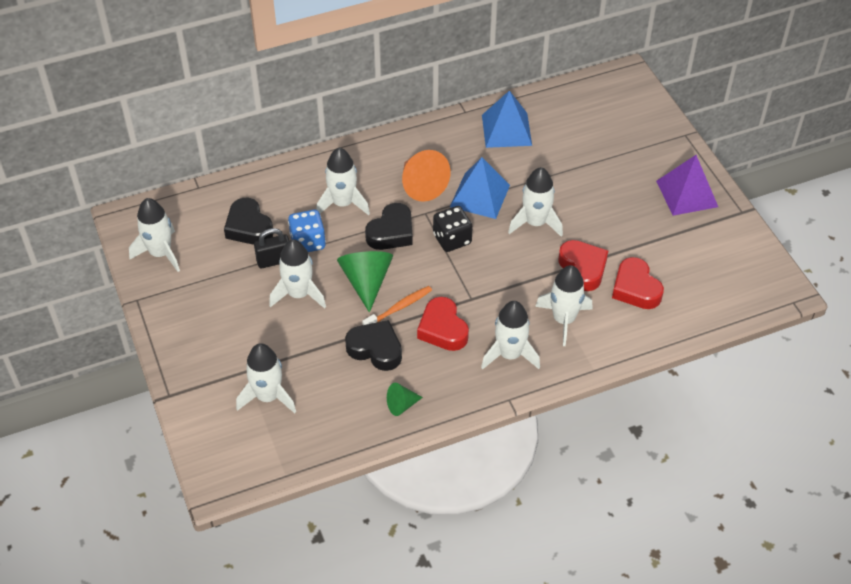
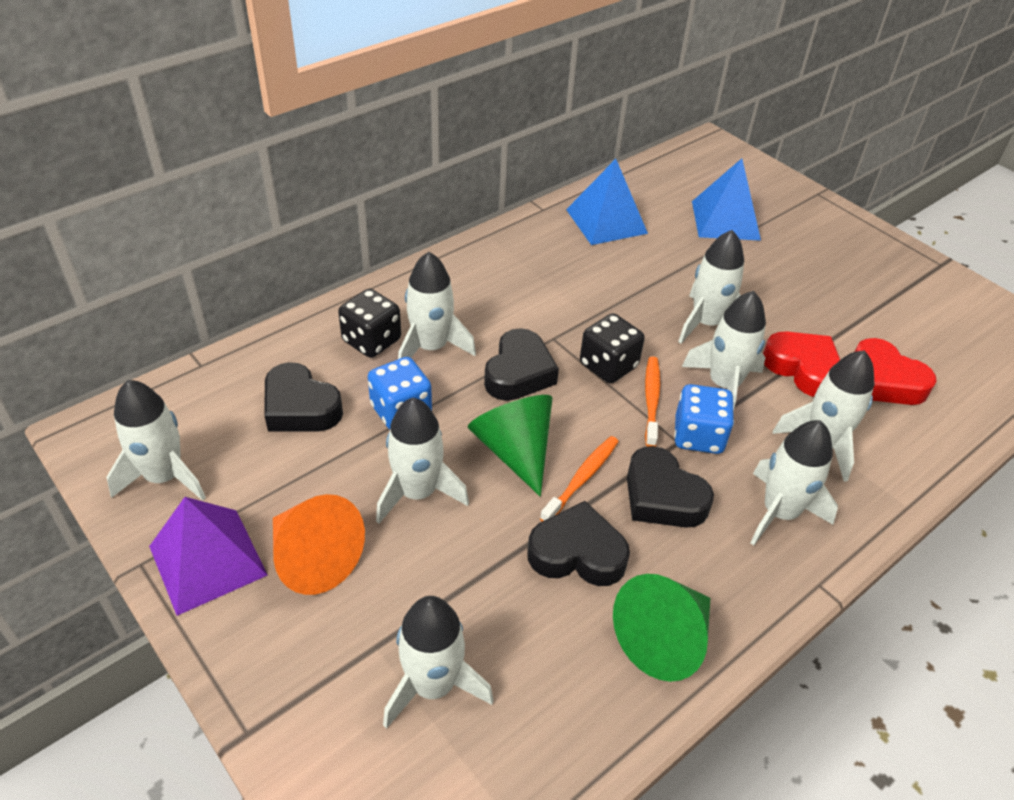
camera: 20 degrees left, 5 degrees down
(274, 261) = (359, 449): black padlock -> none
(307, 191) = (371, 341): none -> black dice
(401, 405) = (663, 639): green cone -> green cone, size x1.81
(421, 185) = (531, 304): orange cone -> orange cone (314, 558)
(442, 329) = (662, 496): red heart -> black heart
(468, 268) = (651, 400): none -> orange toothbrush
(479, 196) = (615, 303): blue pyramid -> blue pyramid (725, 220)
(486, 298) = (698, 436): none -> blue dice
(522, 268) = (724, 384): none -> white rocket
(687, 194) = (865, 255): purple pyramid -> purple pyramid (207, 560)

